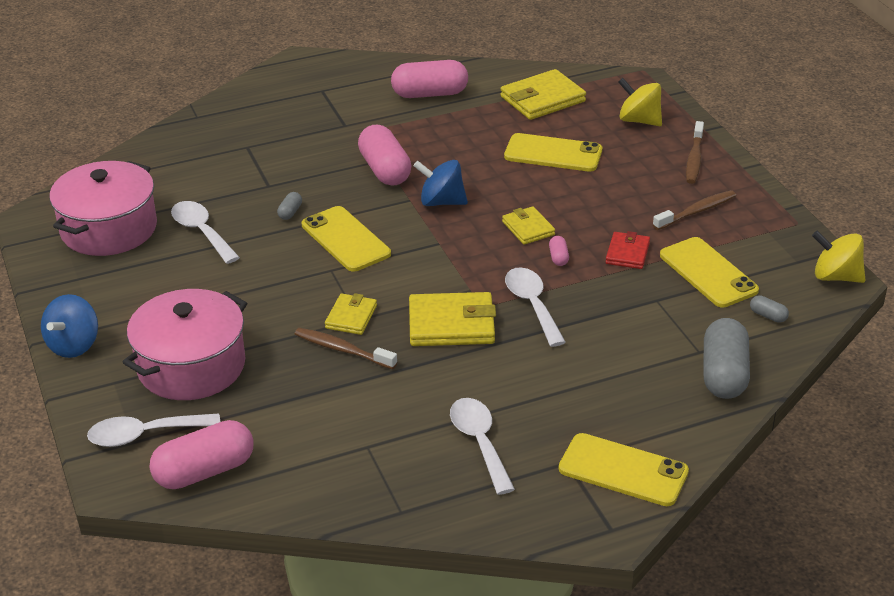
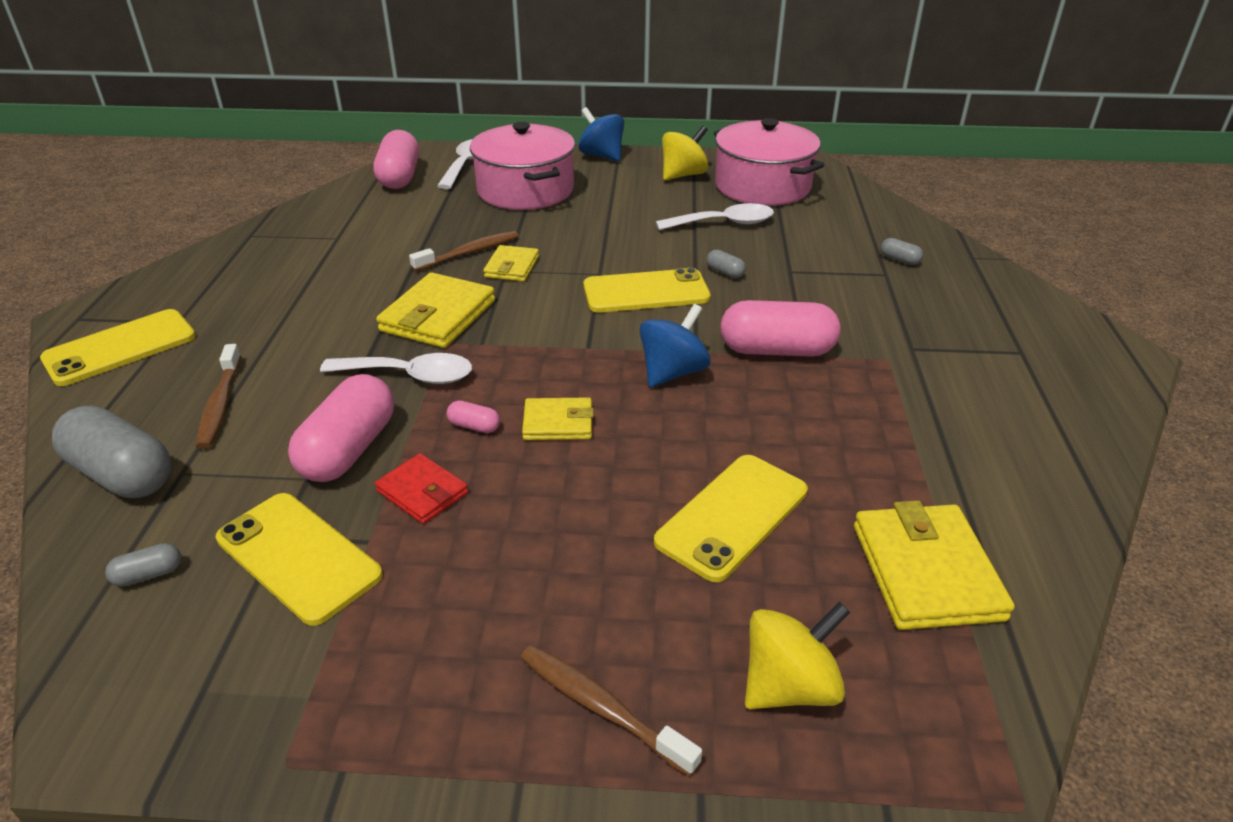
camera: 115 degrees right, 0 degrees up
(220, 144) = (899, 260): none -> grey capsule
(351, 317) = (511, 267): yellow wallet -> yellow wallet turned 60 degrees clockwise
(430, 94) = (984, 444): pink capsule -> pink capsule (349, 449)
(479, 442) = (266, 286): white spoon -> none
(696, 211) = (446, 622): brown toothbrush -> brown toothbrush (220, 404)
(708, 273) = (298, 557): yellow phone -> yellow phone turned 45 degrees clockwise
(836, 276) = (111, 724): yellow spinning top -> yellow spinning top (683, 175)

